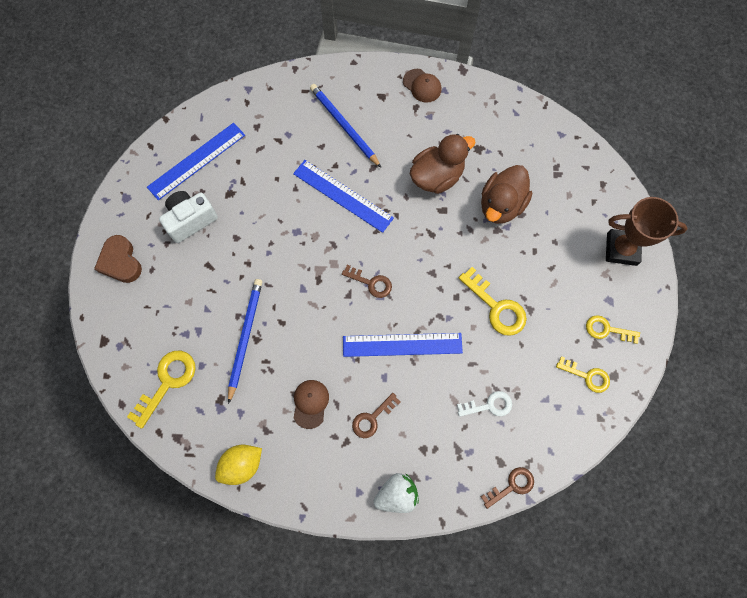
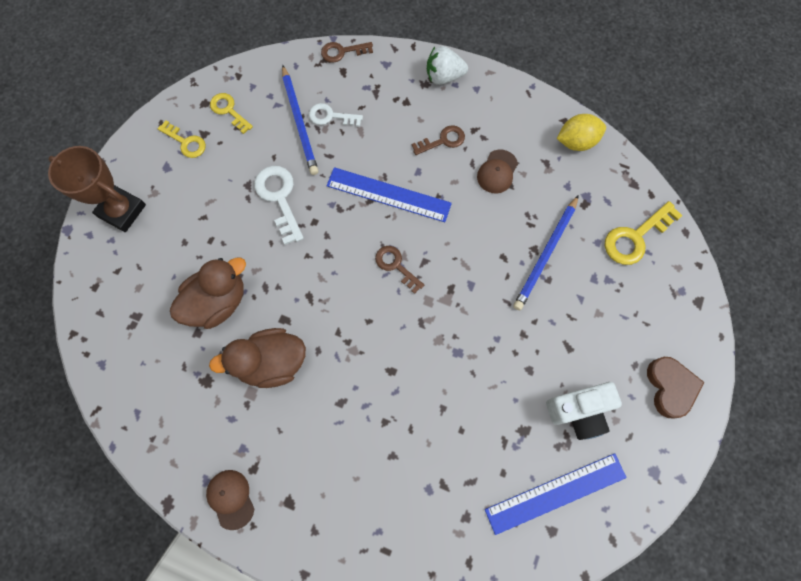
camera: 160 degrees left, 0 degrees up
(343, 195) = (389, 378): blue ruler -> none
(344, 126) = (354, 474): blue pencil -> blue pencil (299, 122)
(496, 307) = (279, 198): yellow key -> white key

